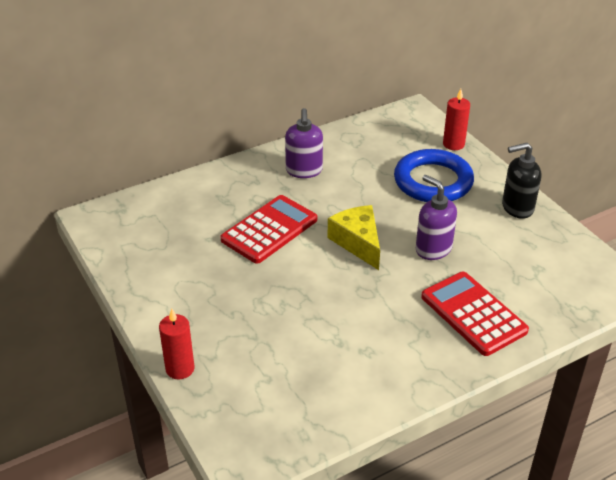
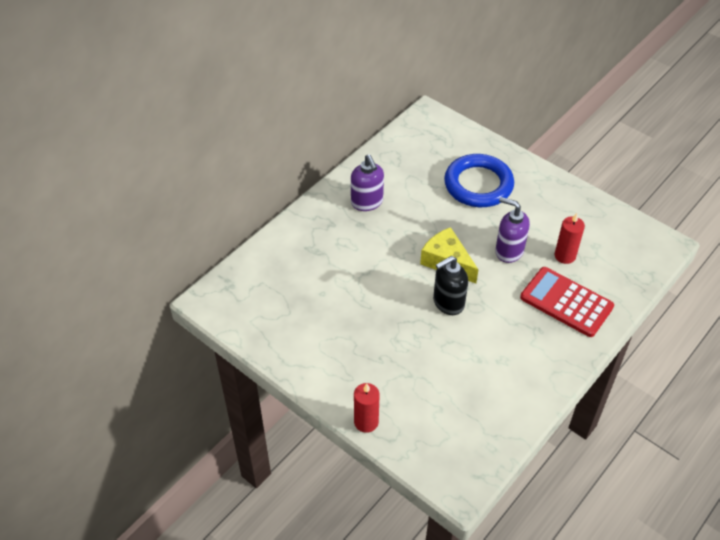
camera: 20 degrees left, 10 degrees up
(269, 230) = (369, 270): red calculator -> none
(453, 144) = (477, 142): red candle -> red candle (565, 256)
(517, 208) = (555, 193): black soap dispenser -> black soap dispenser (448, 303)

